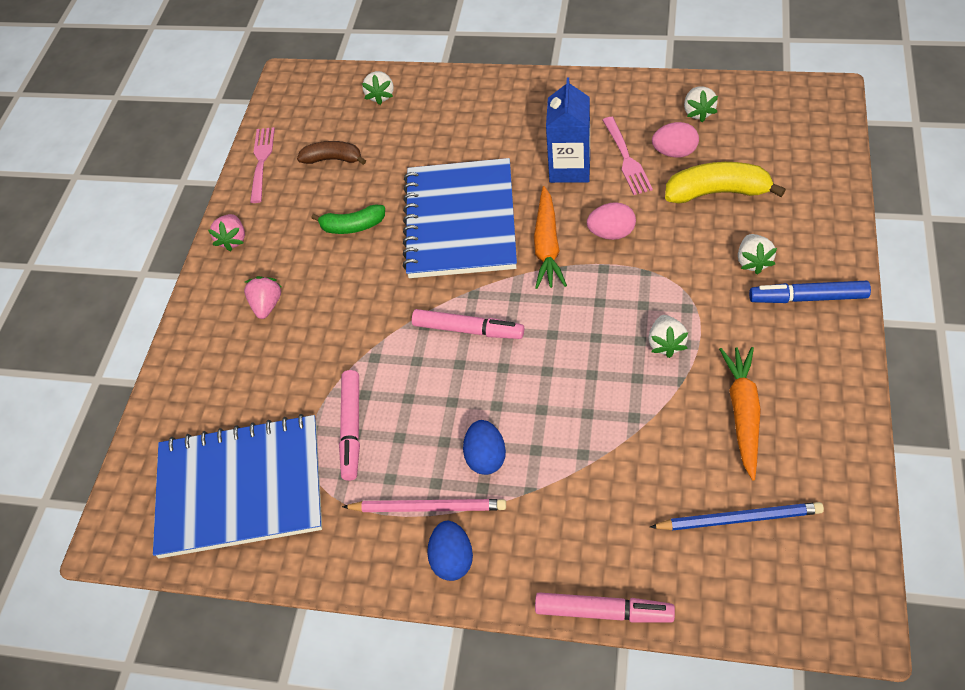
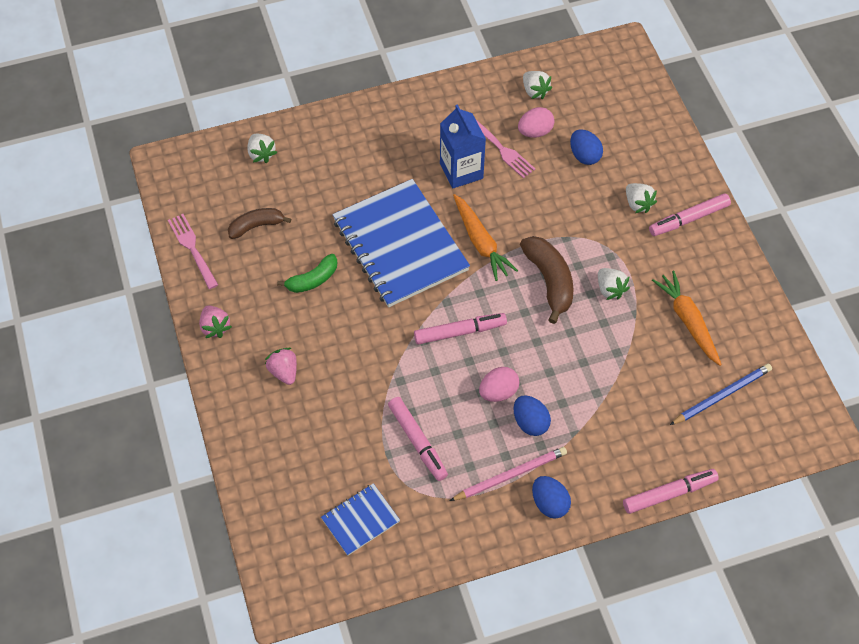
camera: 35 degrees left, 5 degrees up
(240, 487) = (360, 520): blue notebook -> blue notebook, size x0.47
(599, 311) = (549, 281): none -> brown banana
(611, 233) = (524, 216): pink egg -> pink egg (498, 392)
(717, 192) = (584, 156): yellow banana -> blue egg
(808, 298) = (688, 219): blue marker -> pink marker

